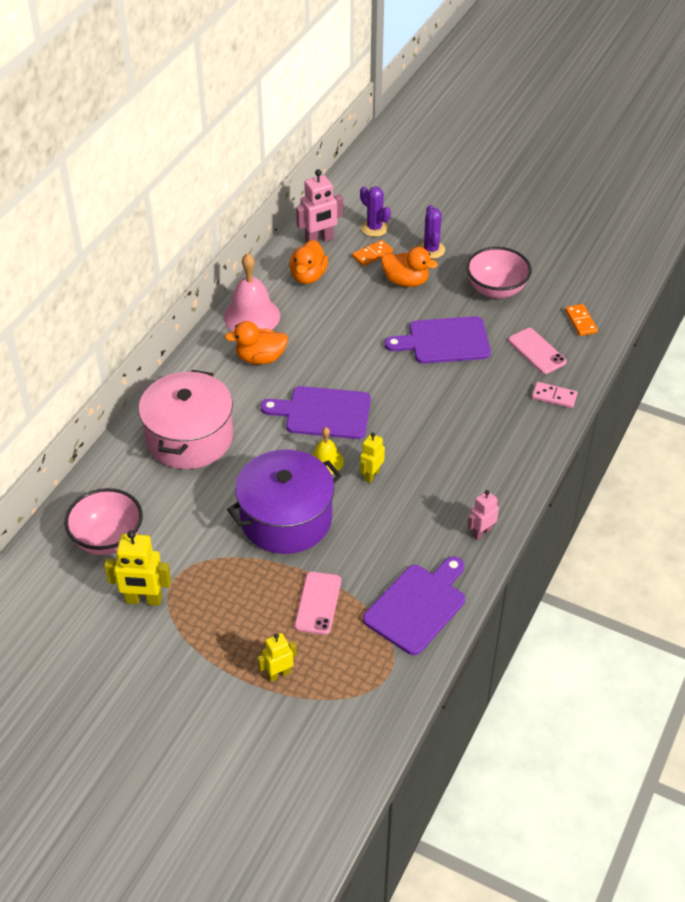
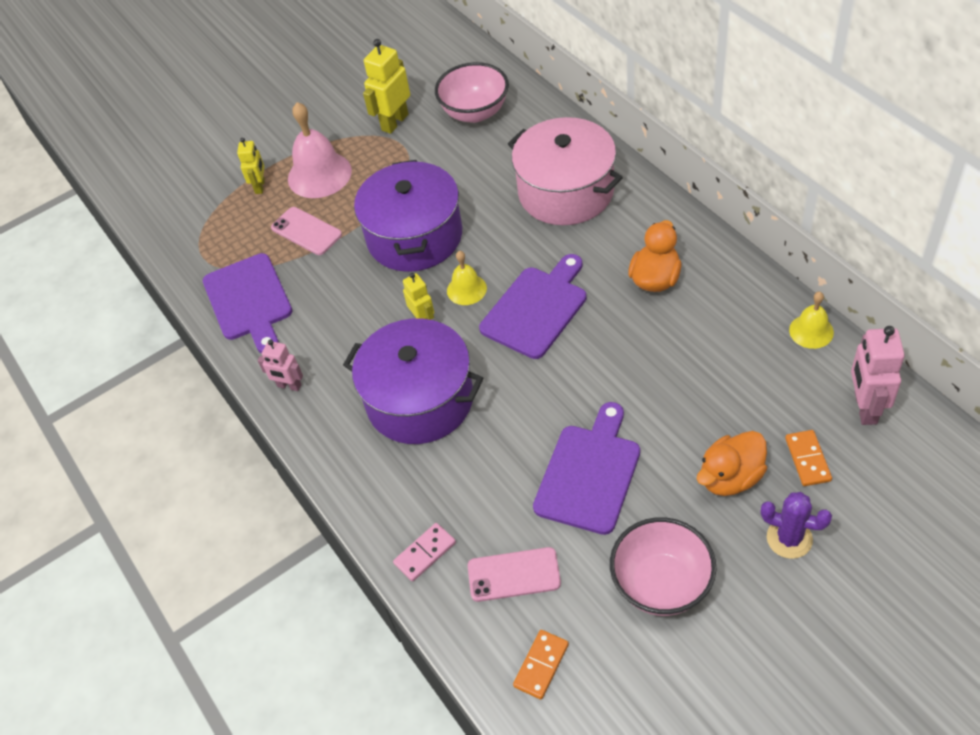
camera: 125 degrees right, 5 degrees up
(252, 316) = (735, 291): pink bell -> pink bell (319, 174)
(269, 274) = (811, 331): none -> yellow bell
(308, 276) = (789, 370): orange duck -> none
(374, 228) = (870, 485): purple cactus -> none
(443, 447) = (420, 400): none -> purple pot
(481, 532) = (289, 386): pink robot -> pink robot turned 120 degrees clockwise
(580, 321) = (541, 665): orange domino -> orange domino turned 75 degrees counterclockwise

